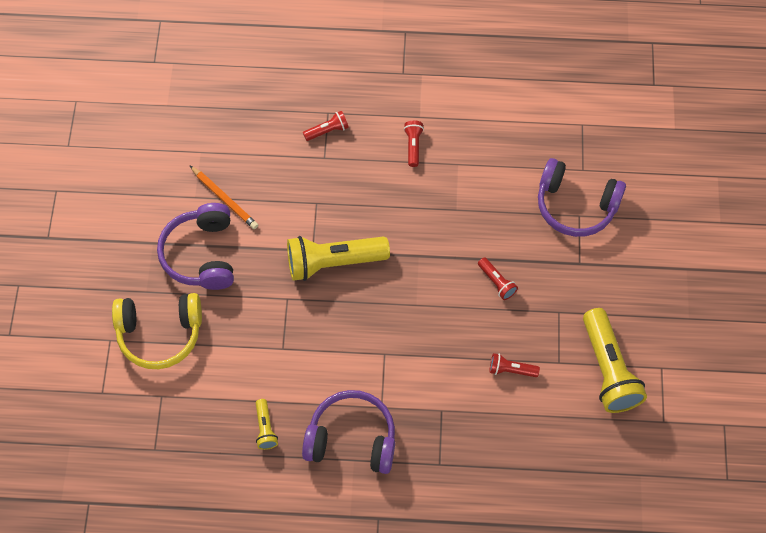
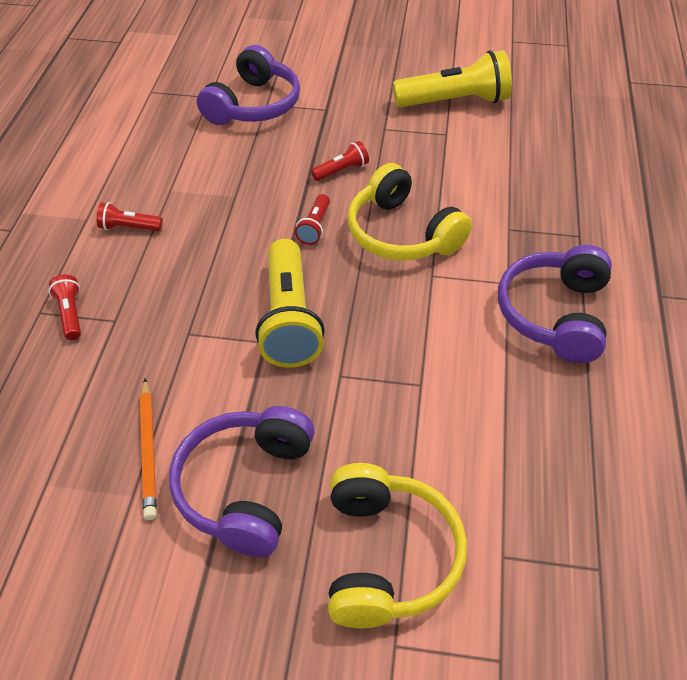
camera: 85 degrees left, 15 degrees down
(201, 254) = (245, 488): purple headphones -> purple headphones turned 105 degrees clockwise
(225, 199) = (149, 450): orange pencil -> orange pencil turned 120 degrees clockwise
(265, 428) = (548, 411): yellow flashlight -> none
(427, 331) = (402, 233): none -> yellow headphones
(511, 370) = (455, 169): red flashlight -> red flashlight (314, 227)

